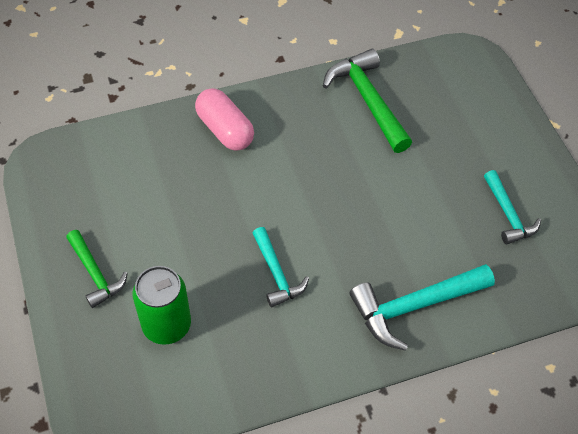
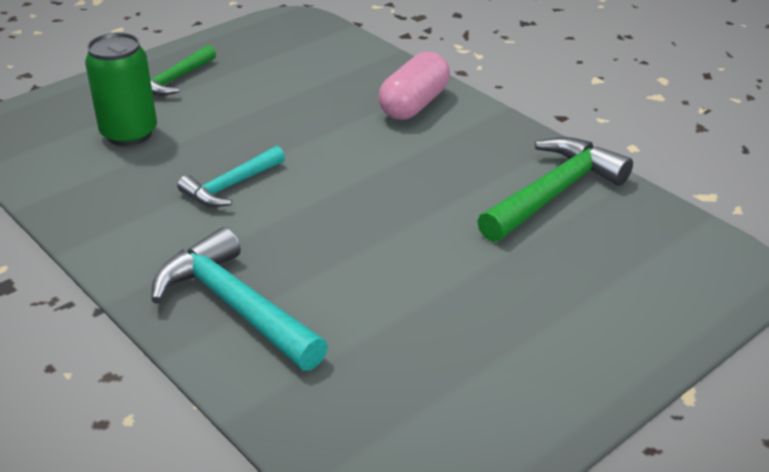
camera: 70 degrees right, 20 degrees down
(508, 214) = (452, 369): turquoise hammer -> none

